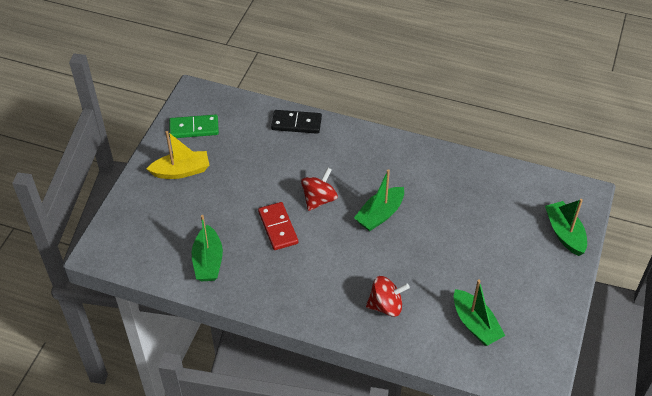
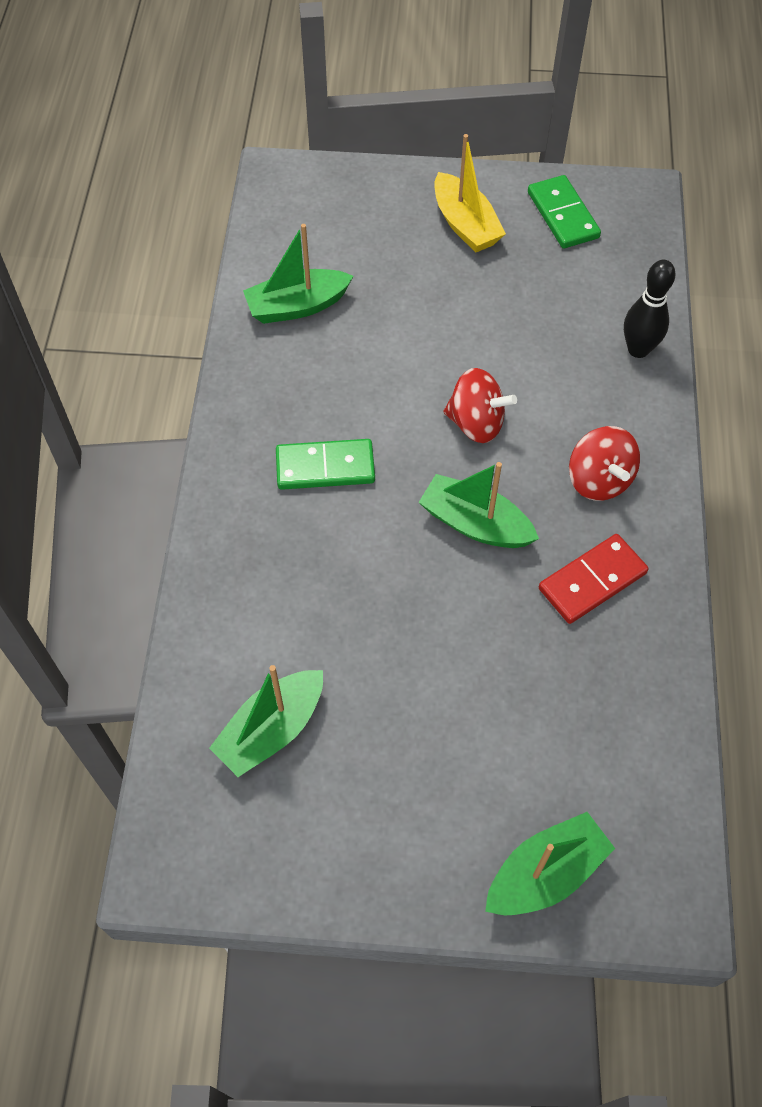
camera: 75 degrees right, 10 degrees up
(278, 227) = (394, 379): red domino -> red domino (592, 581)
(296, 123) = (638, 349): black domino -> black bowling pin
(325, 270) = (325, 467): none -> green domino
(386, 306) = (276, 573): red spinning top -> red spinning top (598, 480)

